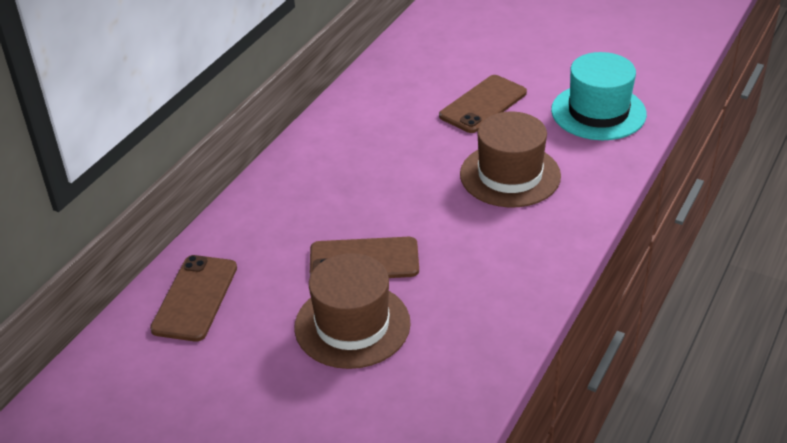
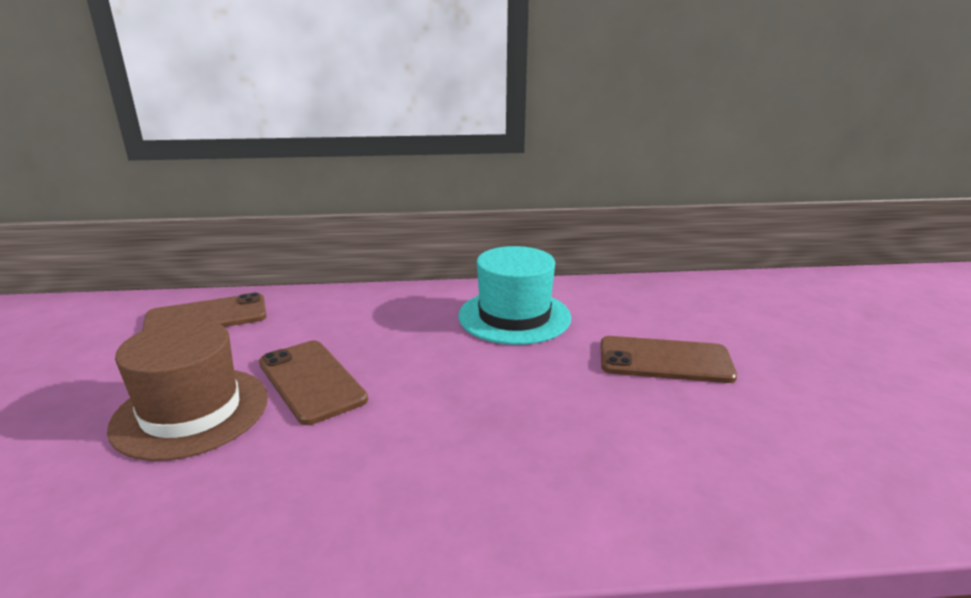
camera: 55 degrees right, 15 degrees down
(510, 175) = (559, 427): brown hat -> none
(598, 112) = (794, 457): turquoise hat -> turquoise hat (514, 316)

